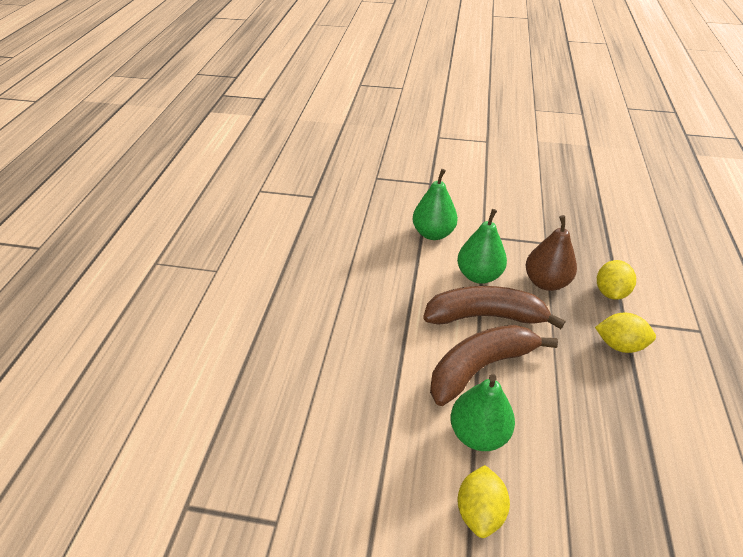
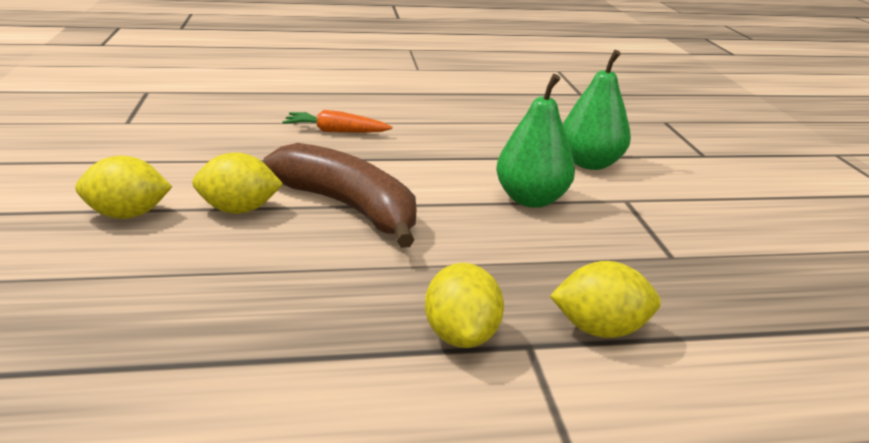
camera: 70 degrees right, 15 degrees down
(347, 354) = (335, 131): none -> orange carrot
(478, 433) = (239, 209): green pear -> yellow lemon
(485, 316) = (448, 207): brown banana -> none
(546, 282) = (566, 257): brown pear -> none

